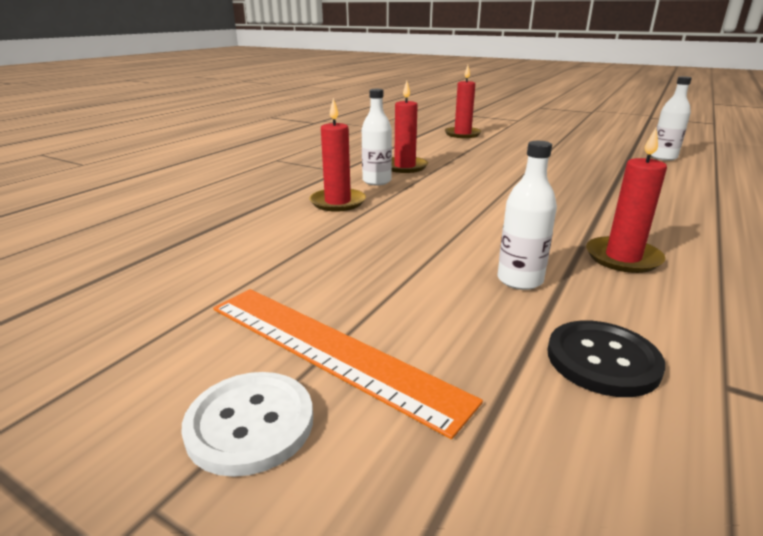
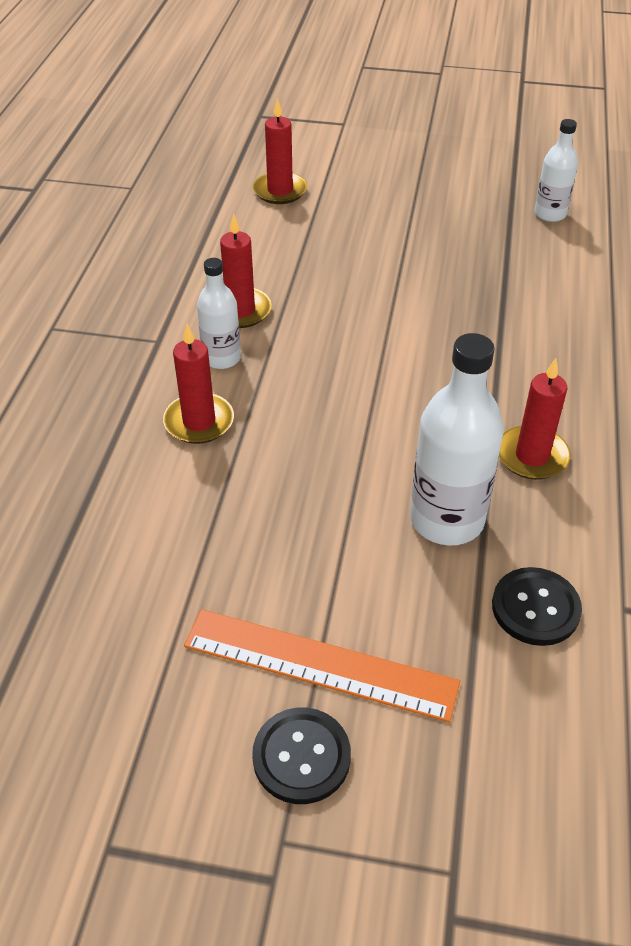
camera: 20 degrees left, 20 degrees up
(250, 424) = (301, 757): white button -> black button
(520, 280) = (446, 519): white bottle -> white bottle, size x1.69

